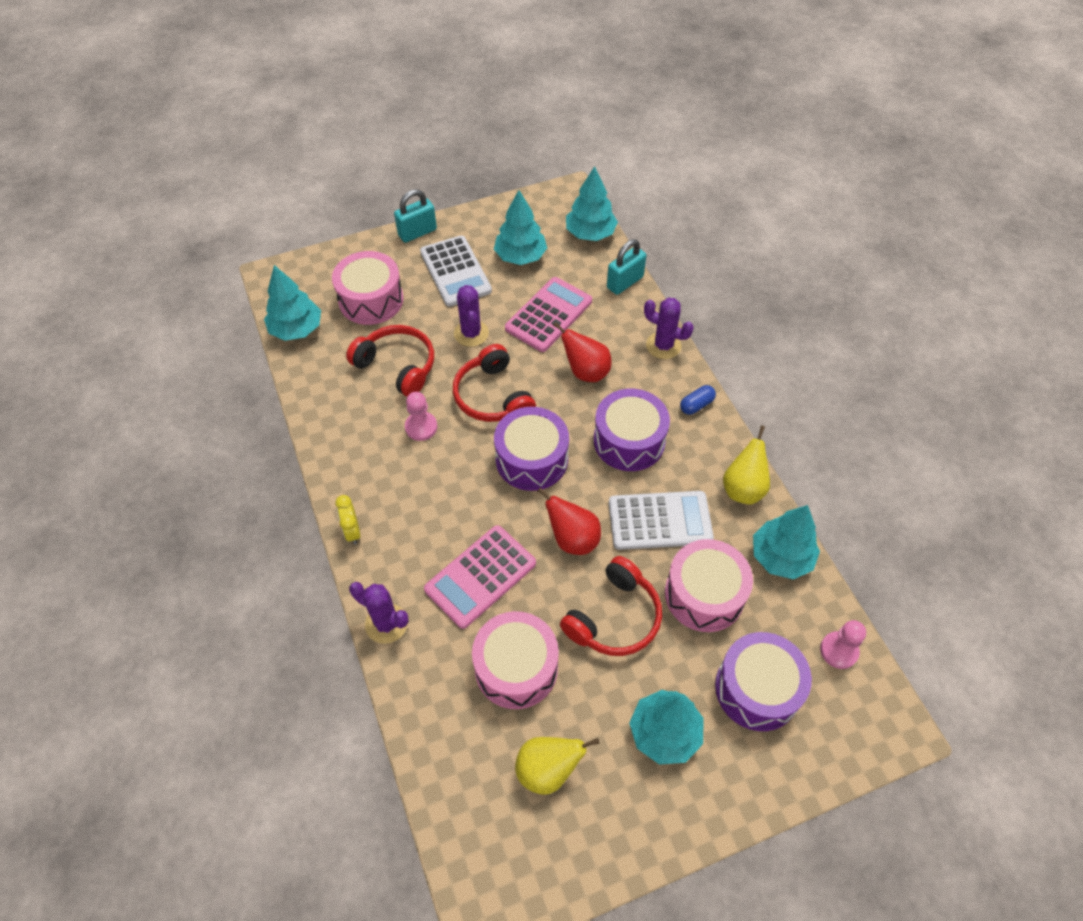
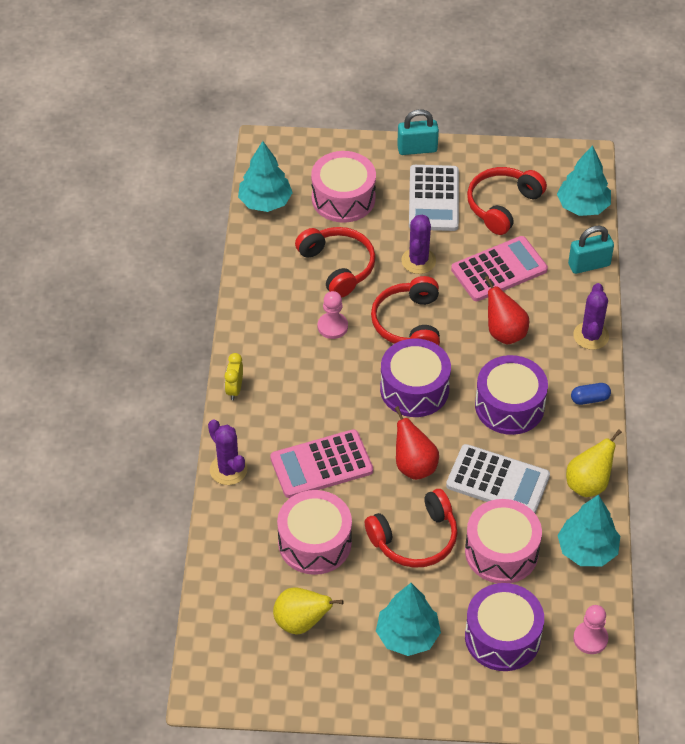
camera: 25 degrees right, 5 degrees down
(520, 256) = (502, 205): turquoise tree -> red headphones
(663, 345) = (591, 336): purple cactus -> purple cactus turned 45 degrees clockwise

